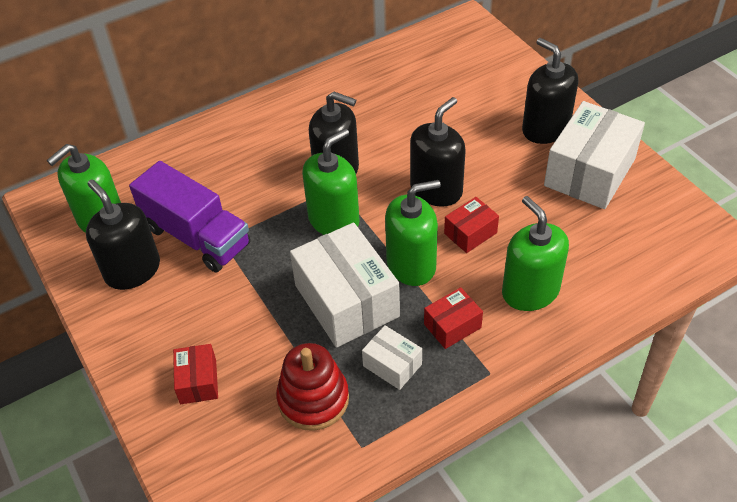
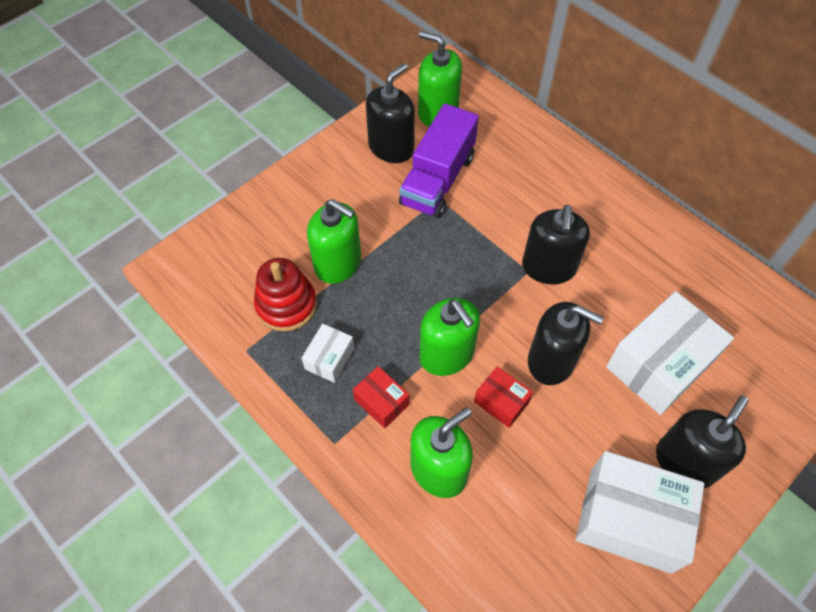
camera: 75 degrees right, 10 degrees up
(198, 381) = (292, 221): red box -> none
(334, 220) = (485, 278): green soap dispenser -> green soap dispenser (338, 263)
(346, 301) = (392, 308): white box -> white box (659, 364)

